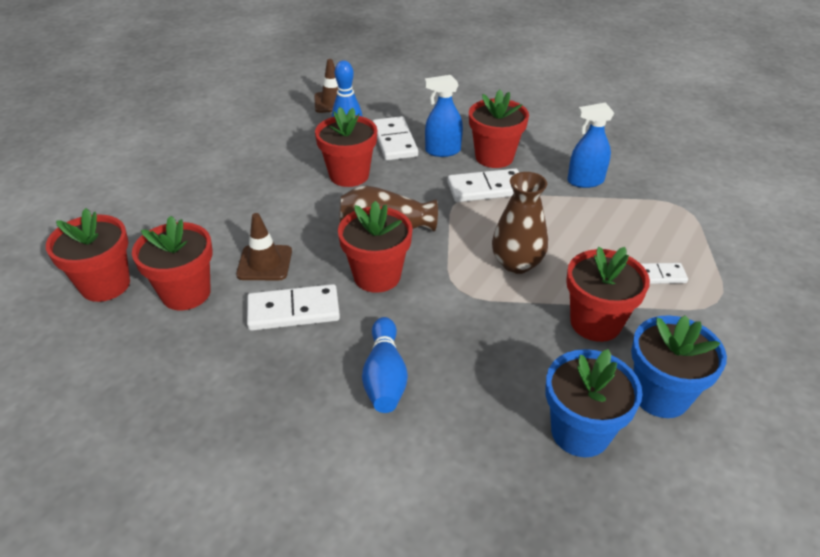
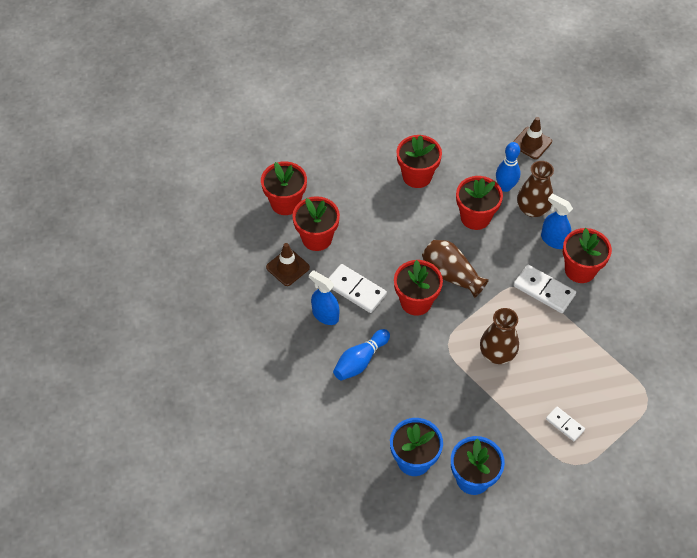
camera: 45 degrees right, 15 degrees up
(264, 263) = (369, 248): brown traffic cone -> brown traffic cone (288, 267)
(394, 141) = (532, 209): white domino -> brown vase
(585, 181) = (613, 333): blue spray bottle -> blue spray bottle (325, 315)
(595, 323) = (492, 419): red flower pot -> red flower pot (417, 176)

